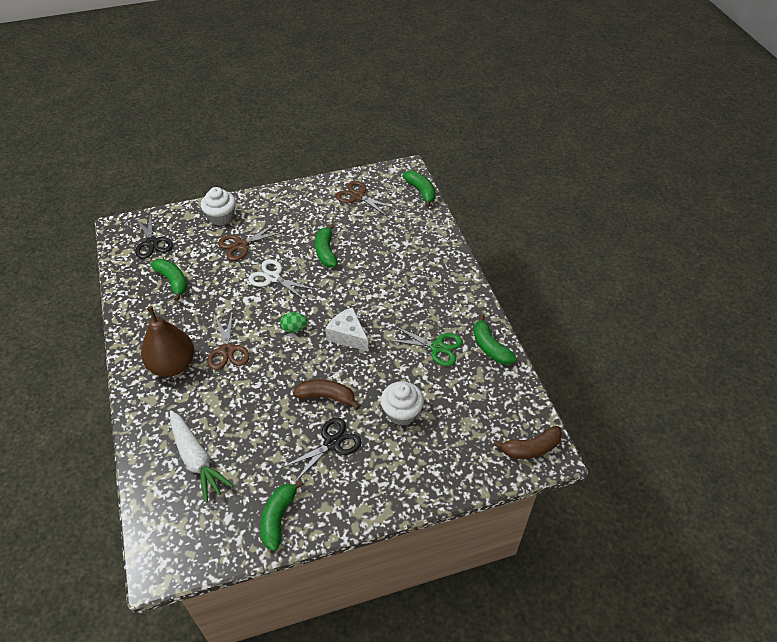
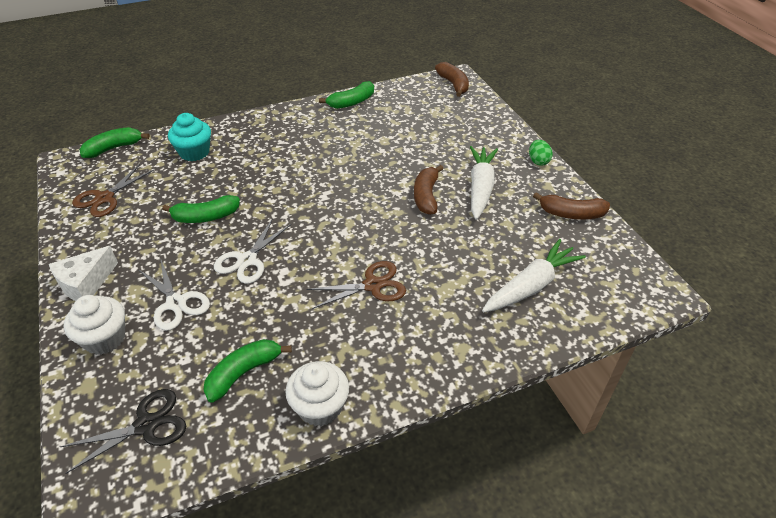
camera: 95 degrees left, 5 degrees down
(173, 365) = (403, 337): brown pear -> none
(241, 245) = (176, 303): brown scissors -> white scissors
(278, 518) = (571, 214): green banana -> brown banana
(294, 328) = (334, 230): green egg -> green egg (538, 161)
(332, 443) = (480, 187): black scissors -> white carrot
(348, 335) = (342, 188): white cheese -> white cheese (86, 283)
(401, 412) = (434, 148): white cupcake -> white cupcake (320, 407)
(411, 238) = (194, 152): none -> turquoise cupcake
(437, 347) = (354, 131): green scissors -> none

